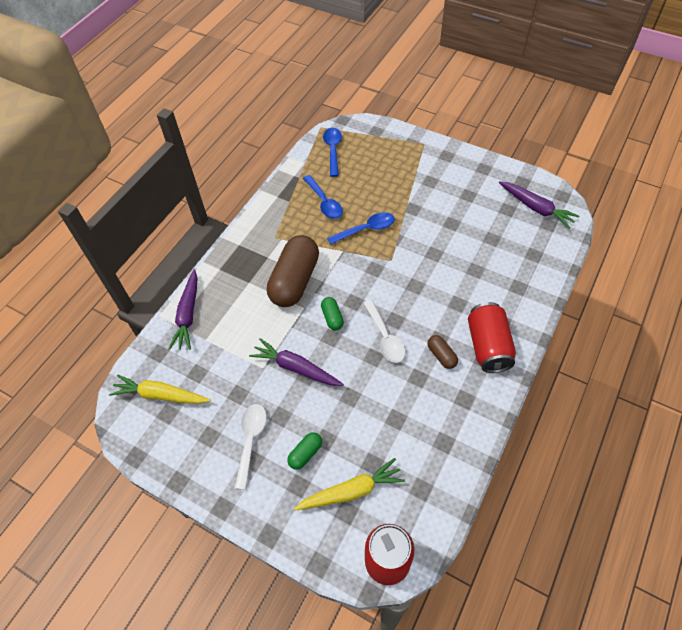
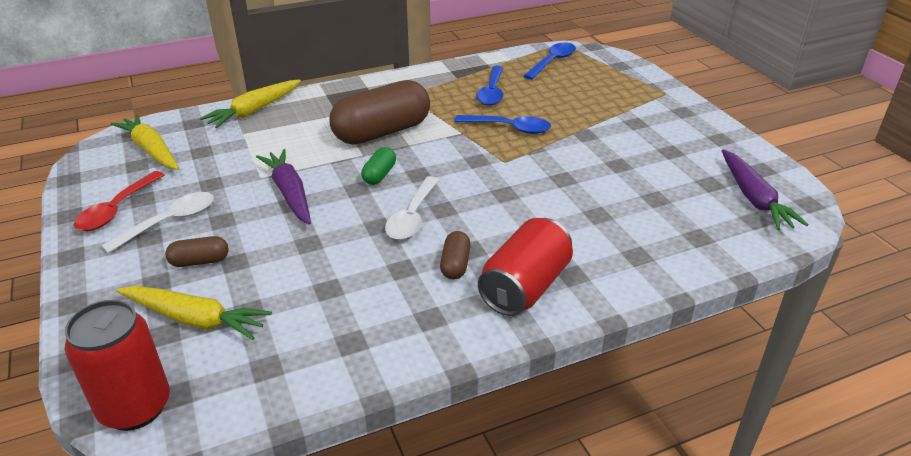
camera: 35 degrees right, 20 degrees down
(188, 314) = (254, 111): purple carrot -> yellow carrot
(204, 456) = (116, 209): none -> red spoon
(305, 454) = (200, 261): green capsule -> brown capsule

